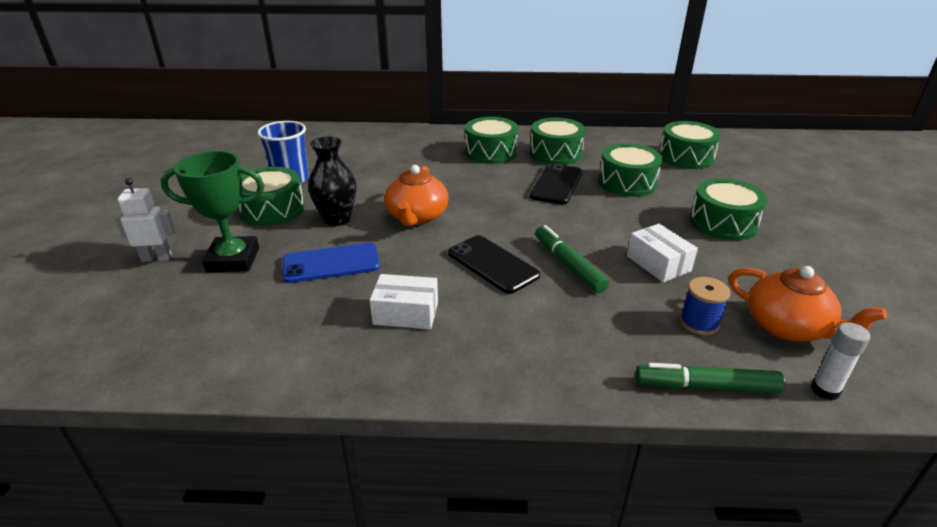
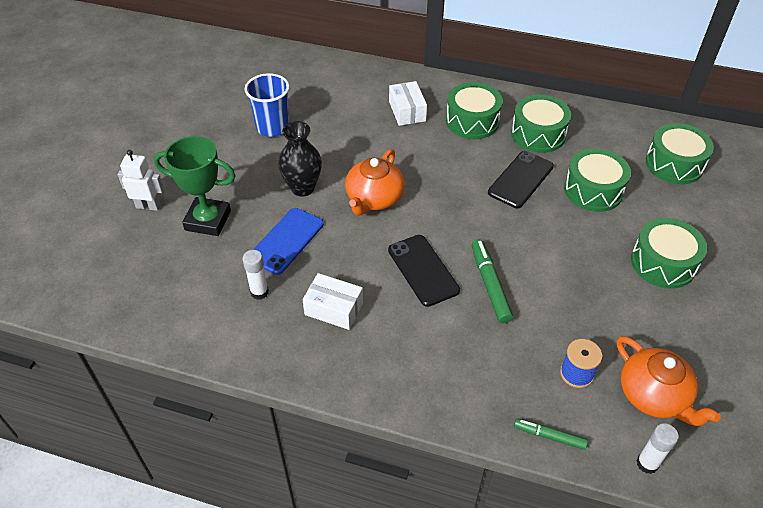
camera: 15 degrees right, 15 degrees up
(273, 209) = (249, 165): green drum -> none
(311, 313) = (259, 292): none -> white glue stick
(331, 263) = (286, 241): blue phone -> blue phone turned 60 degrees counterclockwise
(658, 263) = (573, 300): white box -> white box (407, 111)
(707, 386) = (550, 436): green marker -> green marker, size x0.63

